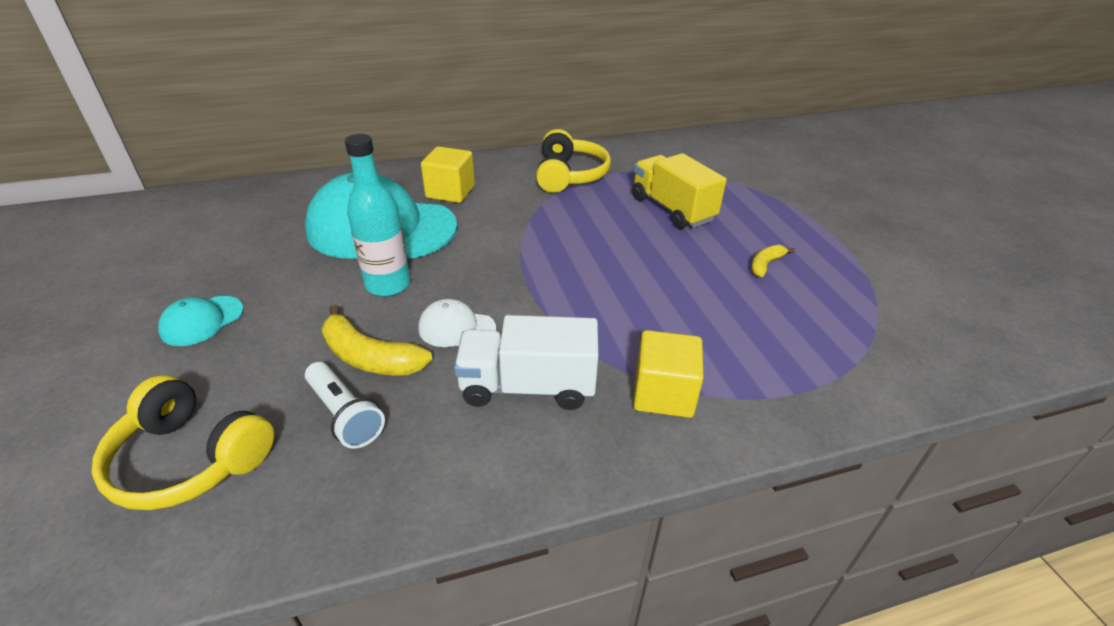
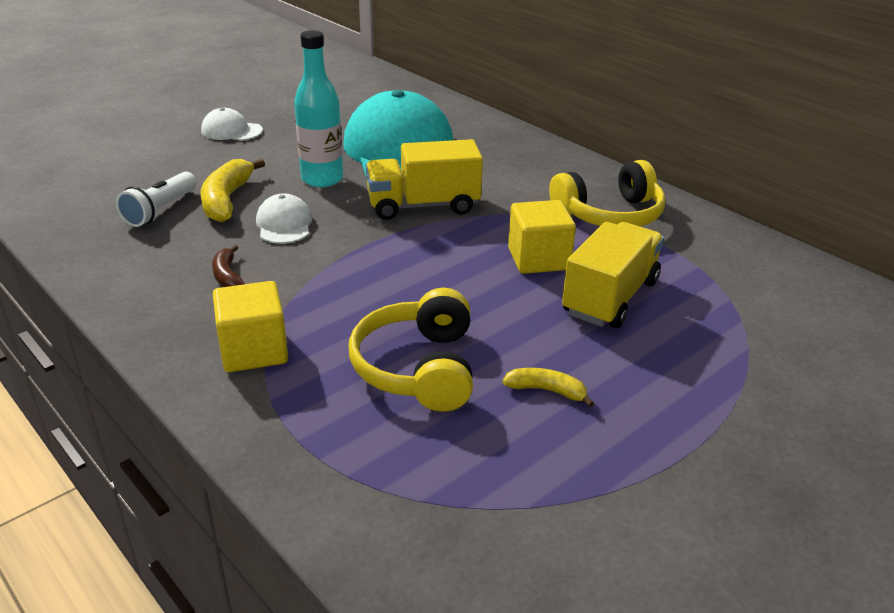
camera: 65 degrees right, 5 degrees down
(190, 459) = (101, 175): yellow headphones -> yellow headphones (418, 368)
(202, 321) = (231, 131): turquoise cap -> white cap
(450, 192) = (496, 162): yellow cube -> yellow cube (538, 259)
(490, 244) = (423, 206): none -> yellow truck
(528, 386) = (227, 276): white truck -> brown banana

